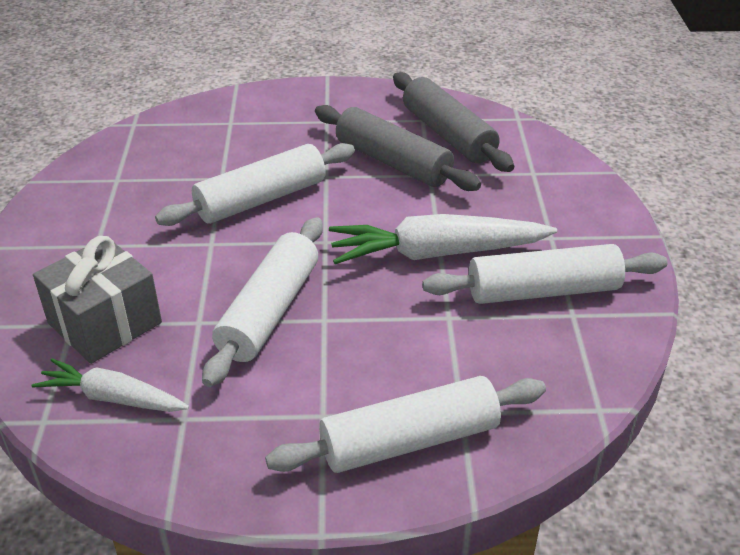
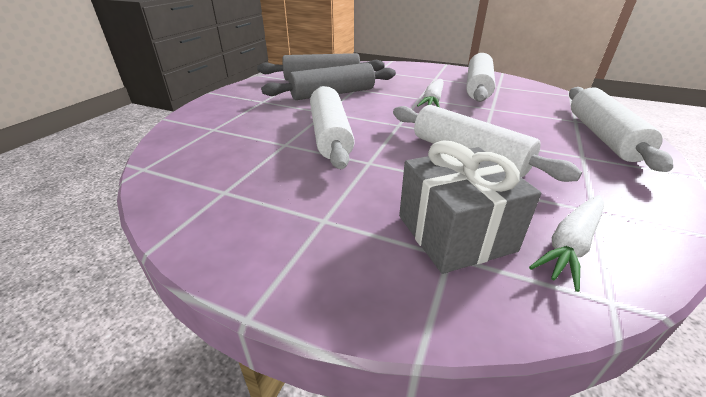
camera: 65 degrees left, 5 degrees down
(436, 253) = (432, 100): white carrot -> white carrot, size x0.61

